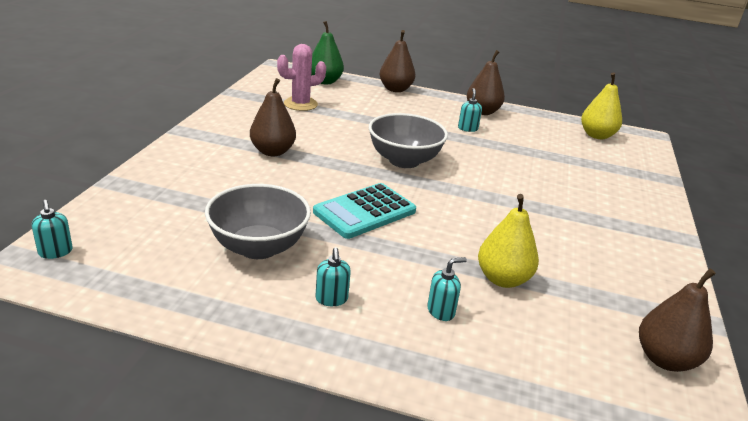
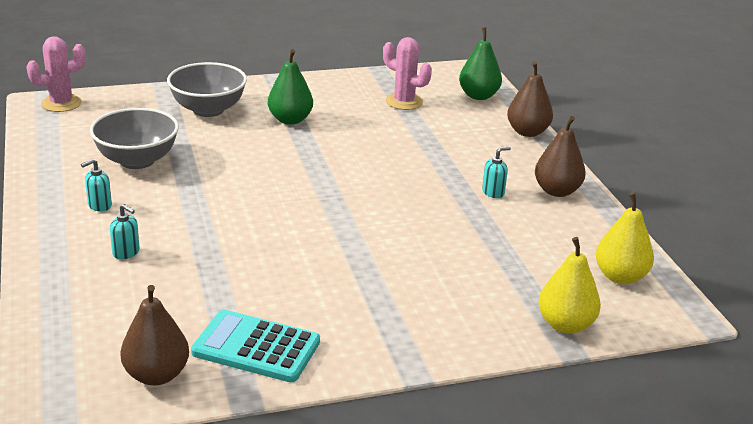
camera: 60 degrees right, 0 degrees up
(55, 252) = (61, 103): turquoise soap dispenser -> pink cactus
(272, 152) = (290, 120): brown pear -> green pear
(365, 212) = (239, 185): turquoise calculator -> turquoise calculator (256, 347)
(404, 160) = (361, 178): grey bowl -> grey bowl (208, 110)
(502, 279) = (202, 271): yellow pear -> yellow pear (565, 325)

